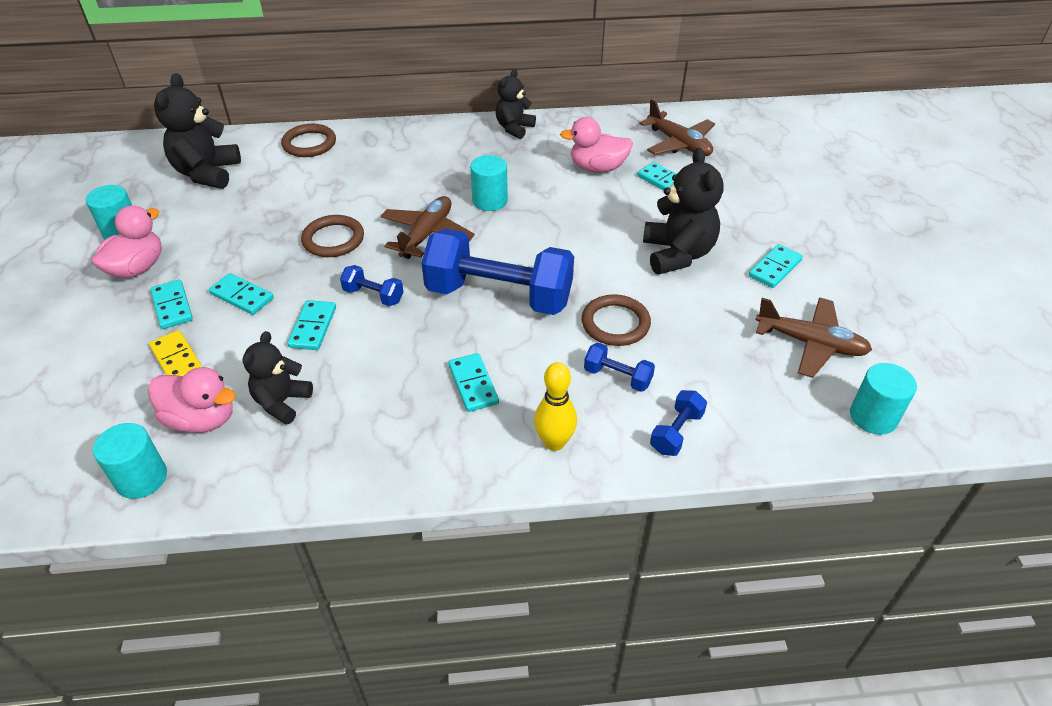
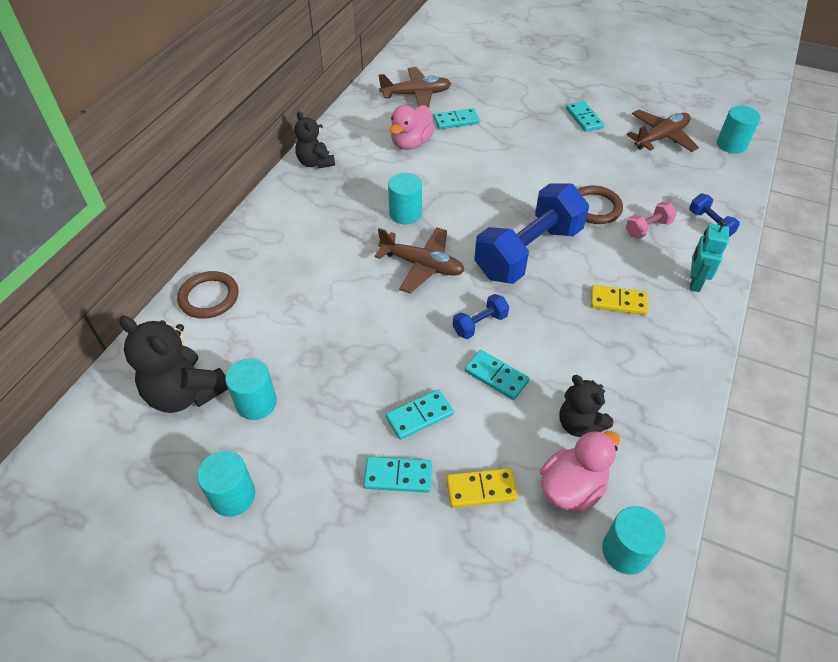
camera: 60 degrees left, 5 degrees up
(137, 268) = (312, 494): pink duck -> none
(214, 208) = (256, 403): none -> turquoise cylinder
(333, 239) = (382, 326): brown ring -> none
(427, 235) = (422, 265): brown plane -> brown plane turned 150 degrees clockwise
(473, 384) = (618, 301): turquoise domino -> yellow domino
(554, 442) = (694, 282): yellow bowling pin -> turquoise robot
(617, 377) = (647, 228): blue dumbbell -> pink dumbbell
(677, 254) = (541, 150): black teddy bear -> none

